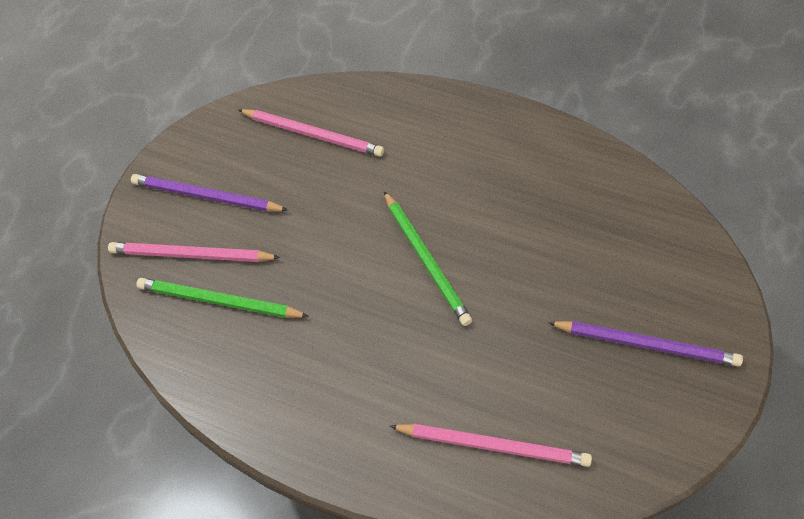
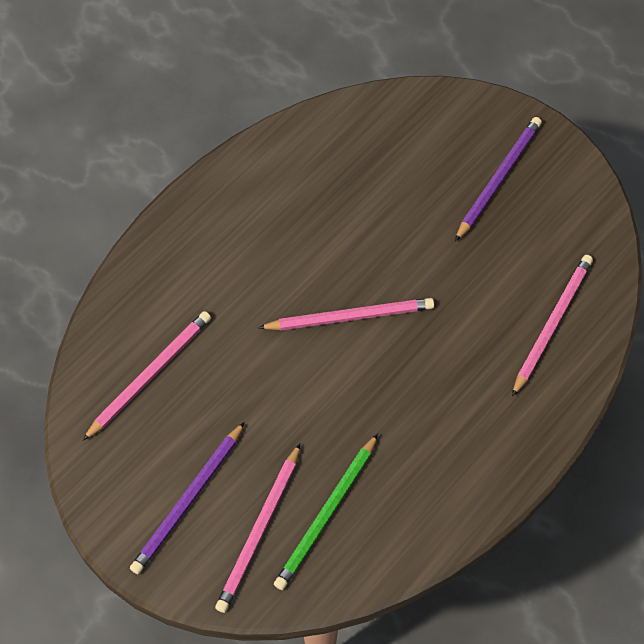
camera: 75 degrees left, 5 degrees up
(426, 260) = (350, 317): green pencil -> pink pencil

